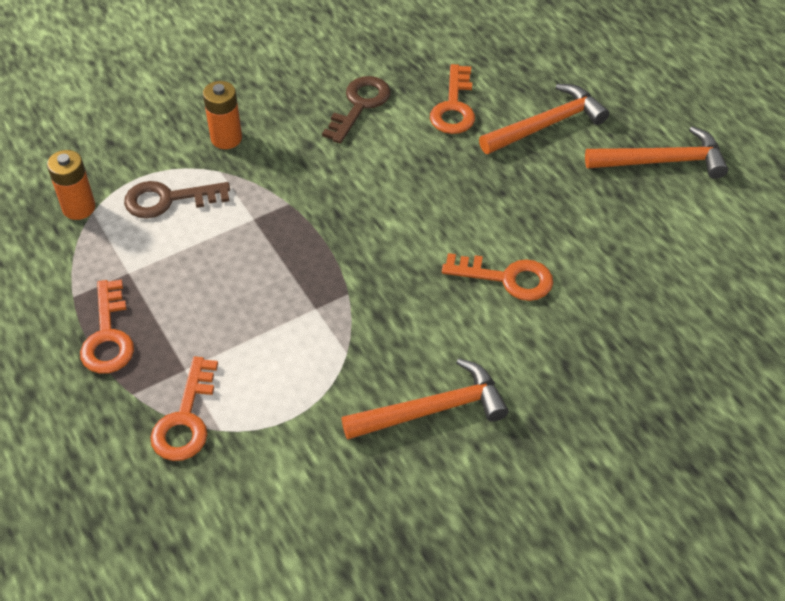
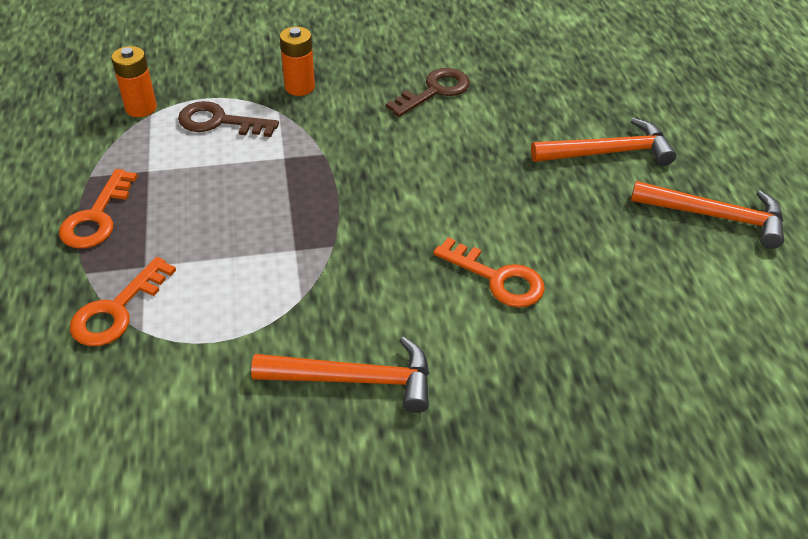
camera: 20 degrees right, 5 degrees down
(454, 107) = (523, 114): orange key -> none

